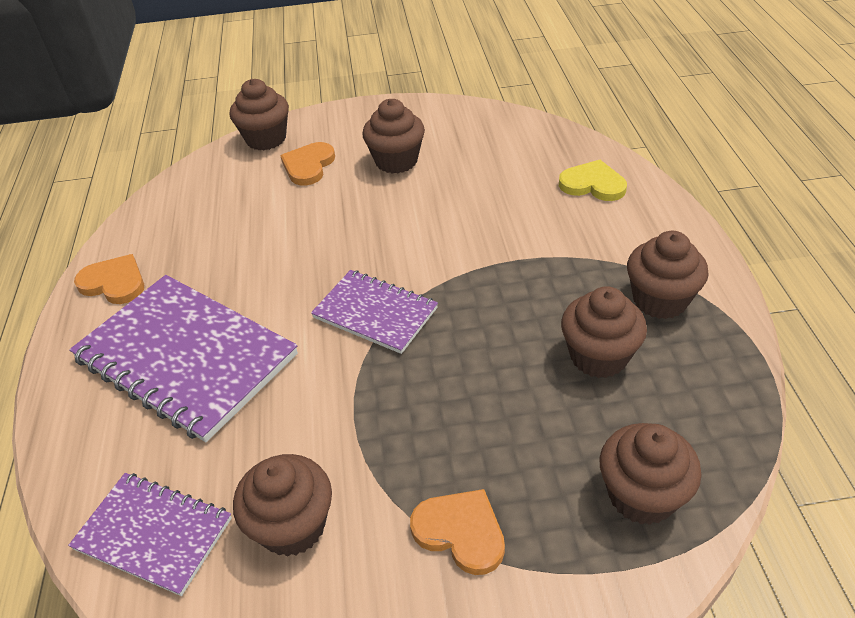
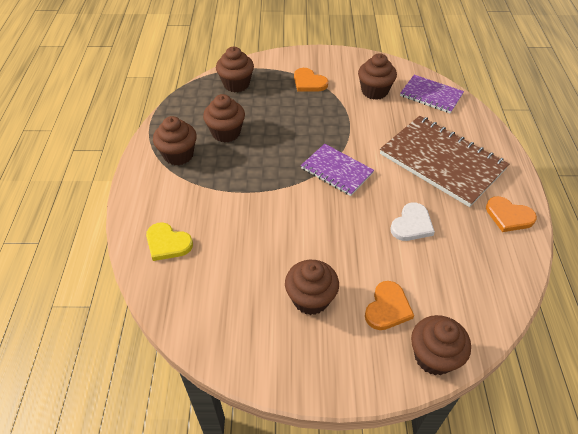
camera: 175 degrees left, 5 degrees up
(186, 357) = (441, 162): purple notebook -> brown notebook
(262, 251) = (412, 224): none -> white heart

